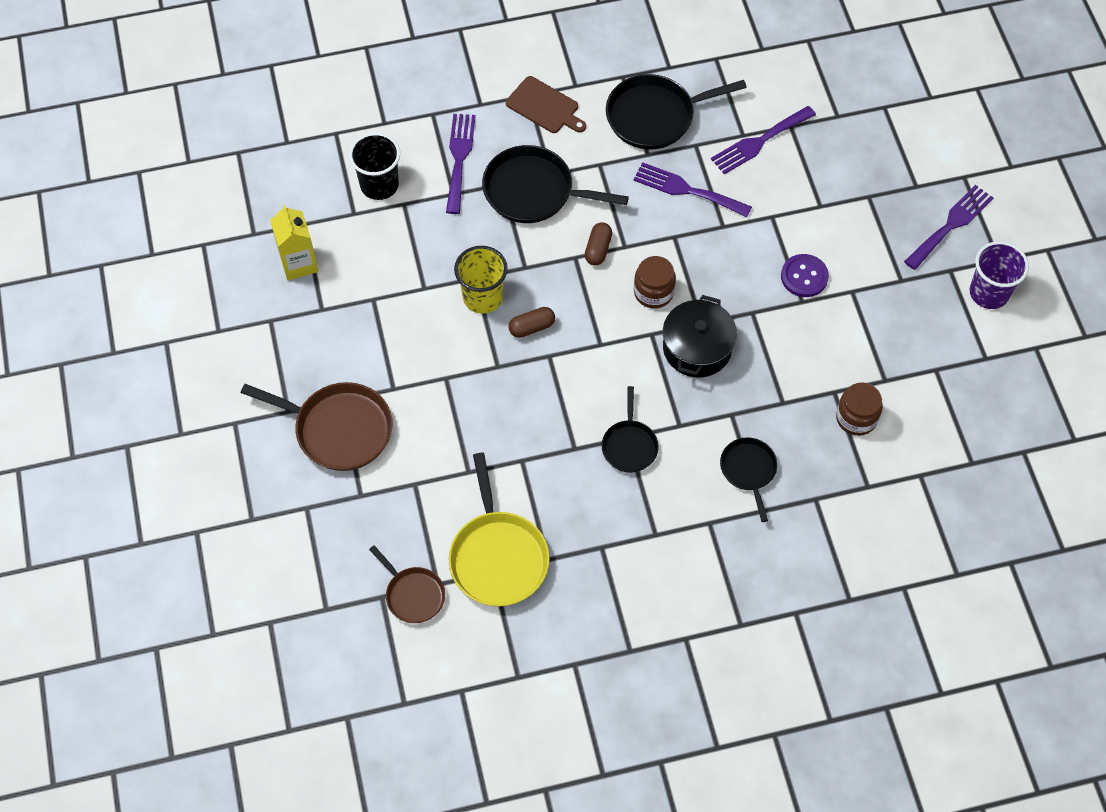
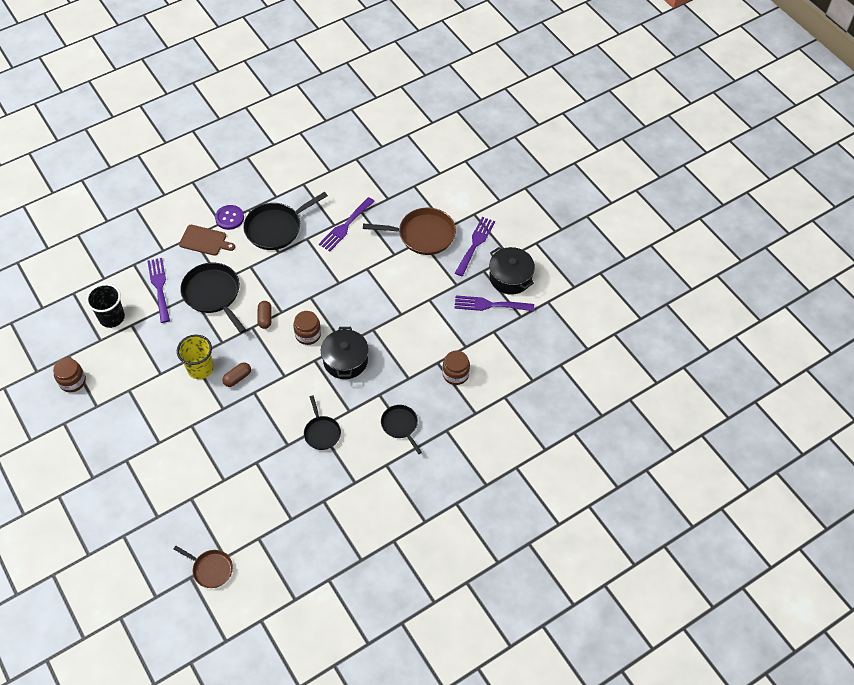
camera: 20 degrees left, 5 degrees down
(299, 263) = (72, 381): yellow carton -> brown jar
(339, 429) = (130, 479): brown pan -> brown pan (423, 235)
(498, 557) = (259, 528): yellow pan -> none
(533, 191) = (213, 294): black pan -> black pan turned 60 degrees clockwise
(687, 190) = (309, 267): purple fork -> purple fork (490, 305)
(804, 277) = (397, 299): purple button -> purple button (229, 218)
(989, 293) = (510, 277): purple cup -> black pot

